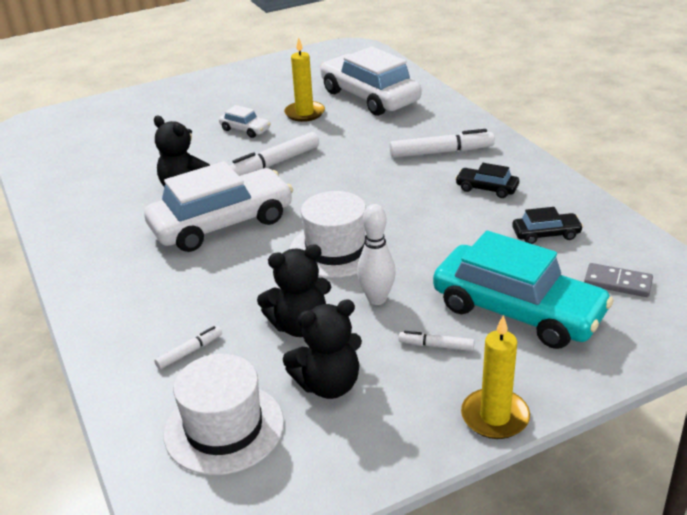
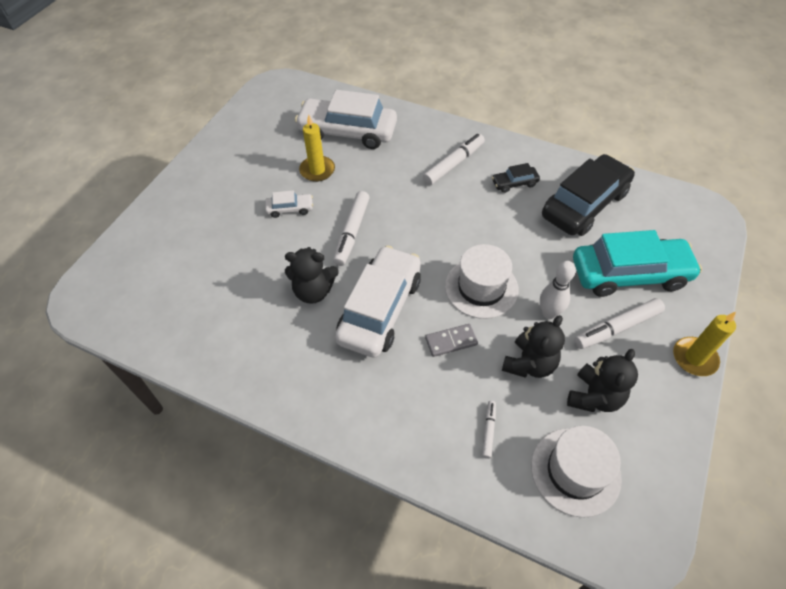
camera: 40 degrees left, 20 degrees up
(436, 346) = (617, 328): white marker -> white marker, size x1.91
(546, 234) = (584, 204): black car -> black car, size x2.26
(617, 283) = (654, 222): grey domino -> grey domino (451, 341)

